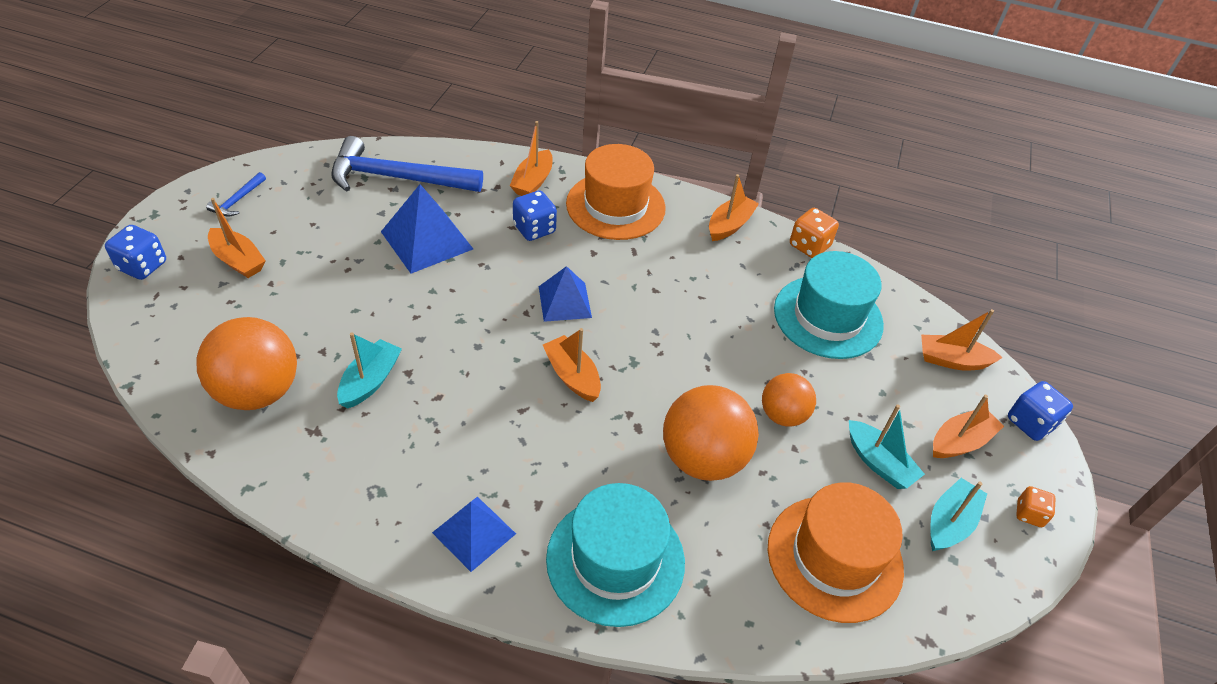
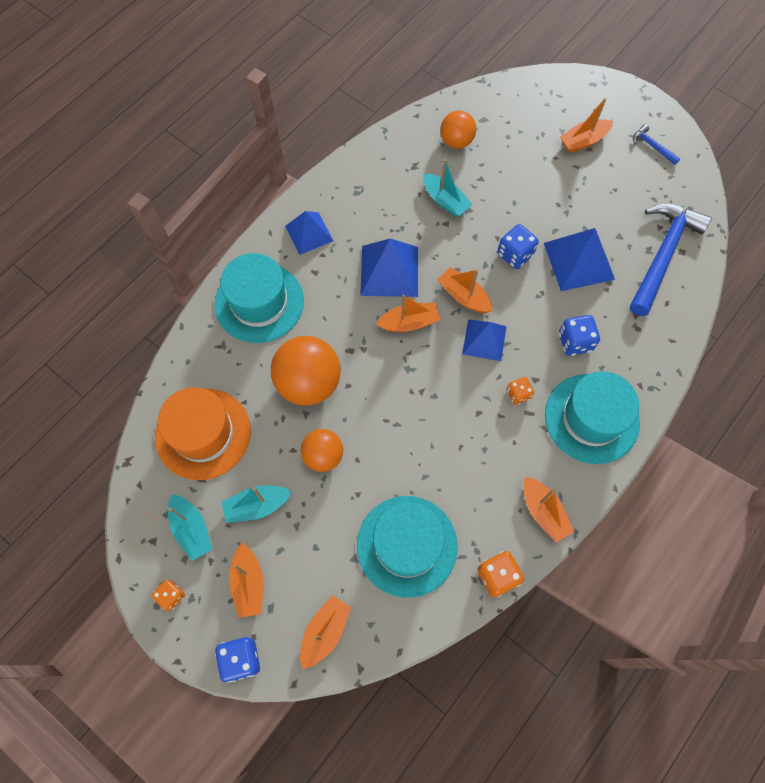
camera: 115 degrees right, 20 degrees up
(142, 266) = (590, 89): blue dice -> blue dice (515, 254)
(258, 391) = (456, 141): orange ball -> orange ball, size x0.60
(504, 416) = (389, 271): none -> blue pyramid
(533, 181) = (639, 358): orange boat -> orange boat (463, 296)
(615, 206) = (591, 418): orange hat -> turquoise hat
(617, 262) = (518, 394): none -> orange dice

